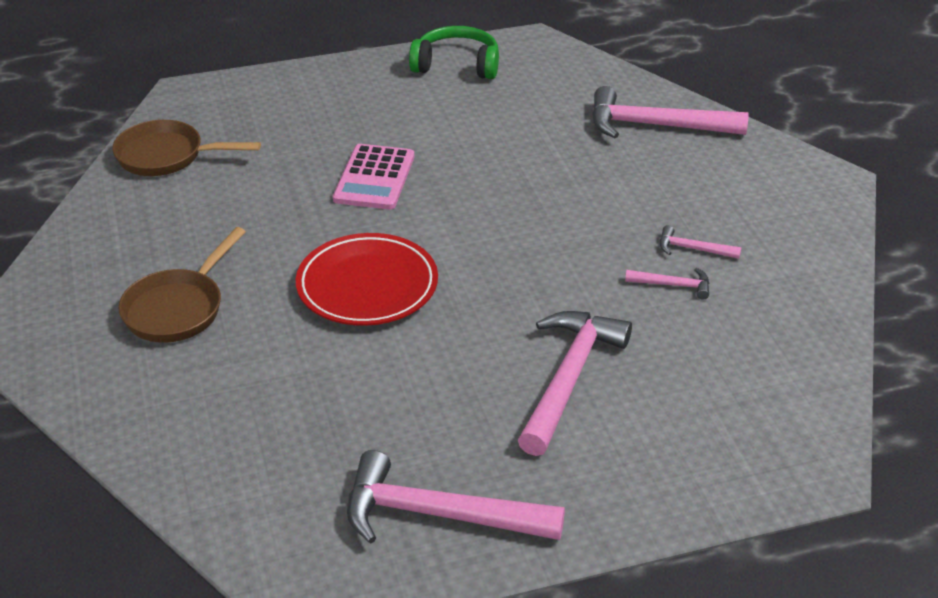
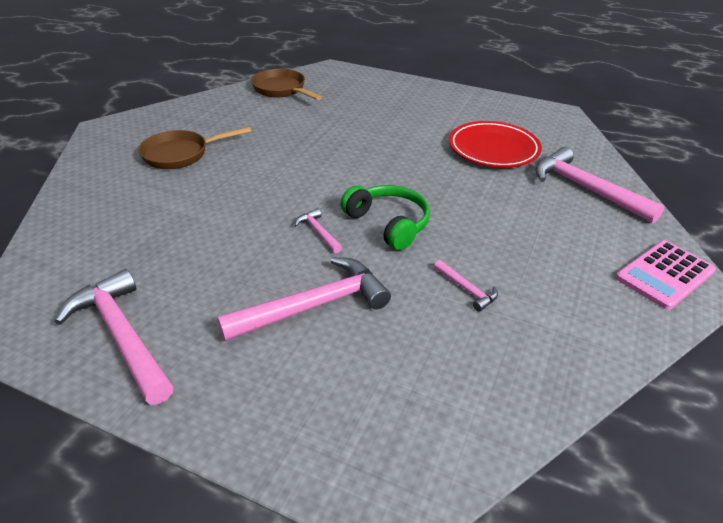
camera: 40 degrees right, 0 degrees up
(367, 286) = (280, 190): red plate -> red plate (493, 149)
(374, 178) = (365, 141): pink calculator -> pink calculator (664, 275)
(457, 65) = (493, 107): green headphones -> green headphones (388, 224)
(692, 249) = (513, 274): pink hammer -> pink hammer (318, 232)

